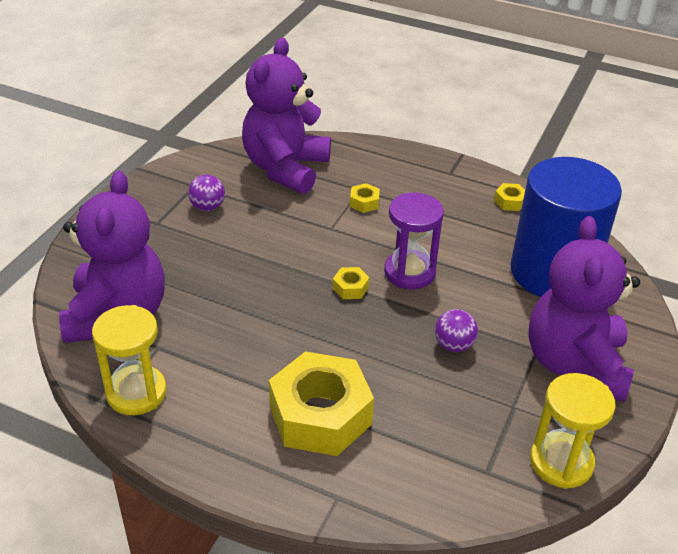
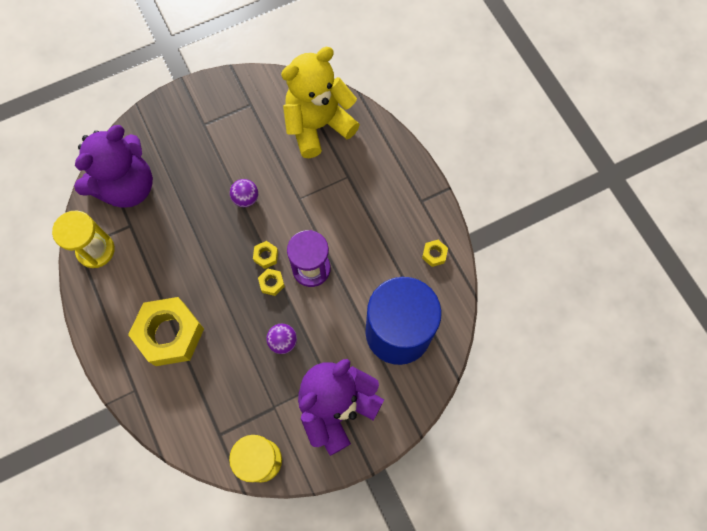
camera: 40 degrees right, 30 degrees up
(207, 207) = (242, 130): purple ball -> purple ball (246, 198)
(285, 168) = (318, 125): purple teddy bear -> yellow teddy bear
(364, 202) = (339, 190): yellow nut -> yellow nut (271, 283)

